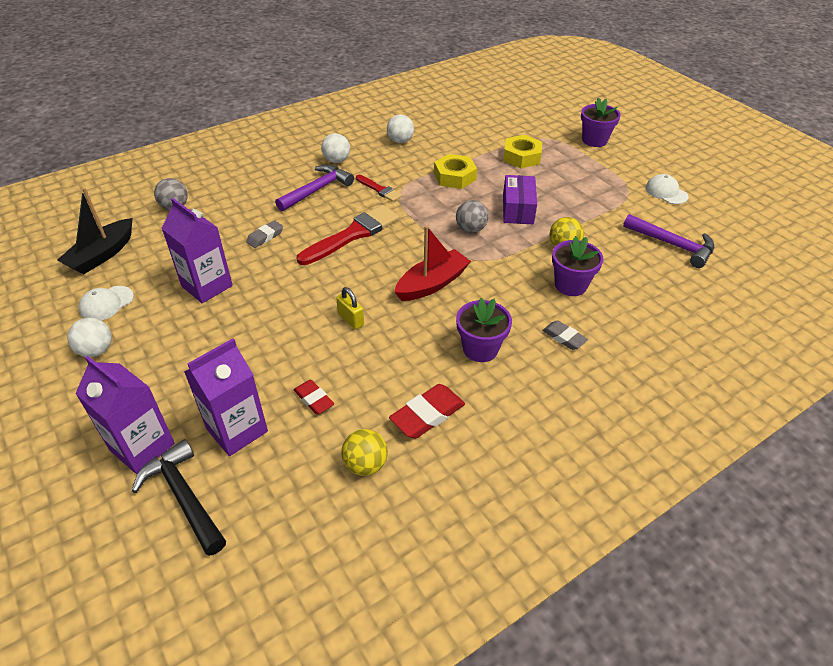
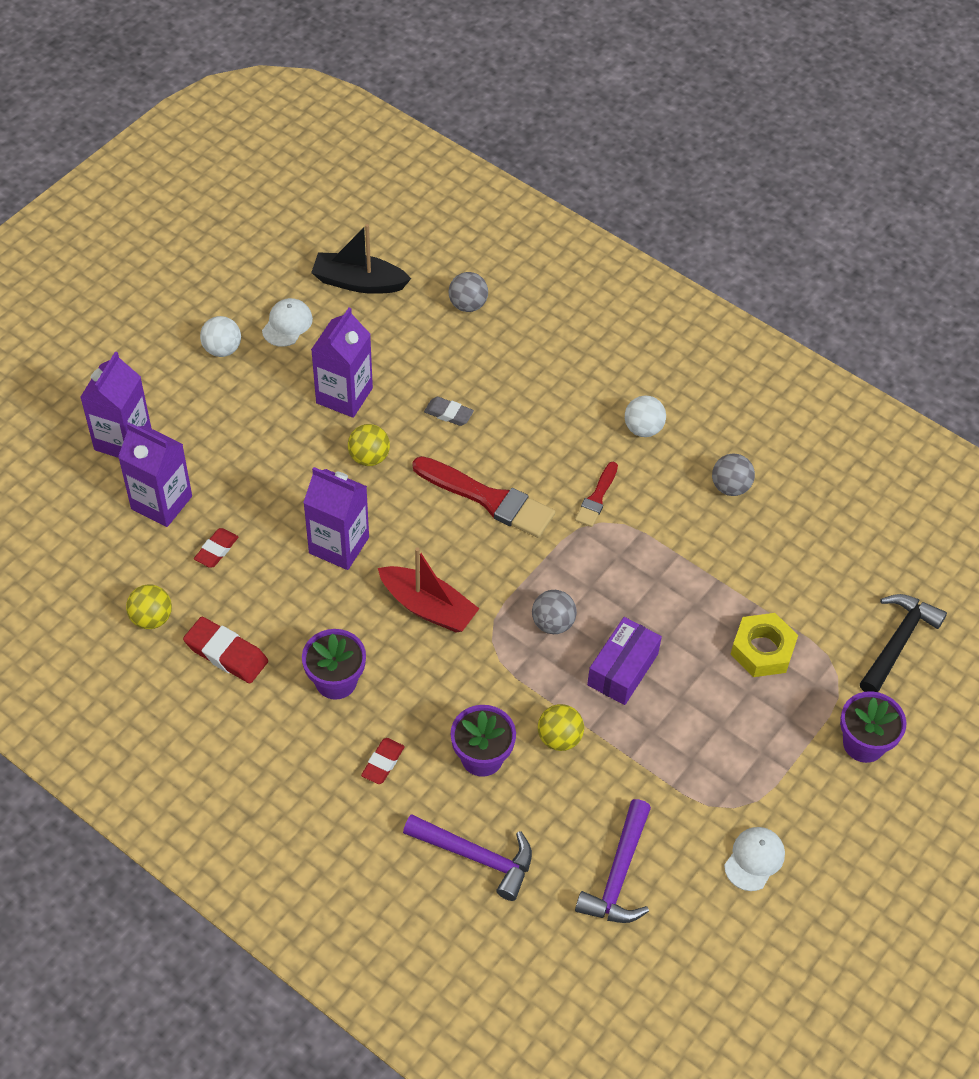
camera: 70 degrees right, 10 degrees up
(106, 303) = (287, 324): white cap -> white cap turned 90 degrees clockwise
(184, 497) = (81, 494): black hammer -> black hammer (897, 642)
(277, 285) = (369, 457): none -> yellow ball
(317, 190) = (565, 430): purple hammer -> purple hammer (476, 856)
(351, 320) = (339, 545): yellow padlock -> purple carton
(400, 141) = (730, 487): white ball -> grey ball
(454, 177) = (668, 576): yellow nut -> none
(517, 209) = (622, 669): purple box -> purple box turned 45 degrees counterclockwise
(564, 338) = (383, 763): grey eraser -> red eraser

